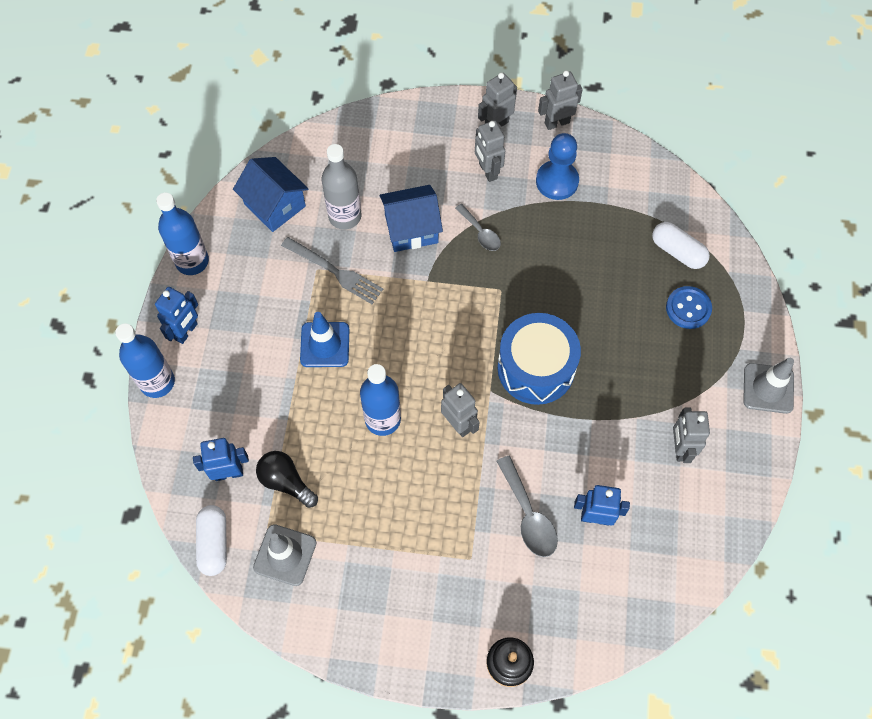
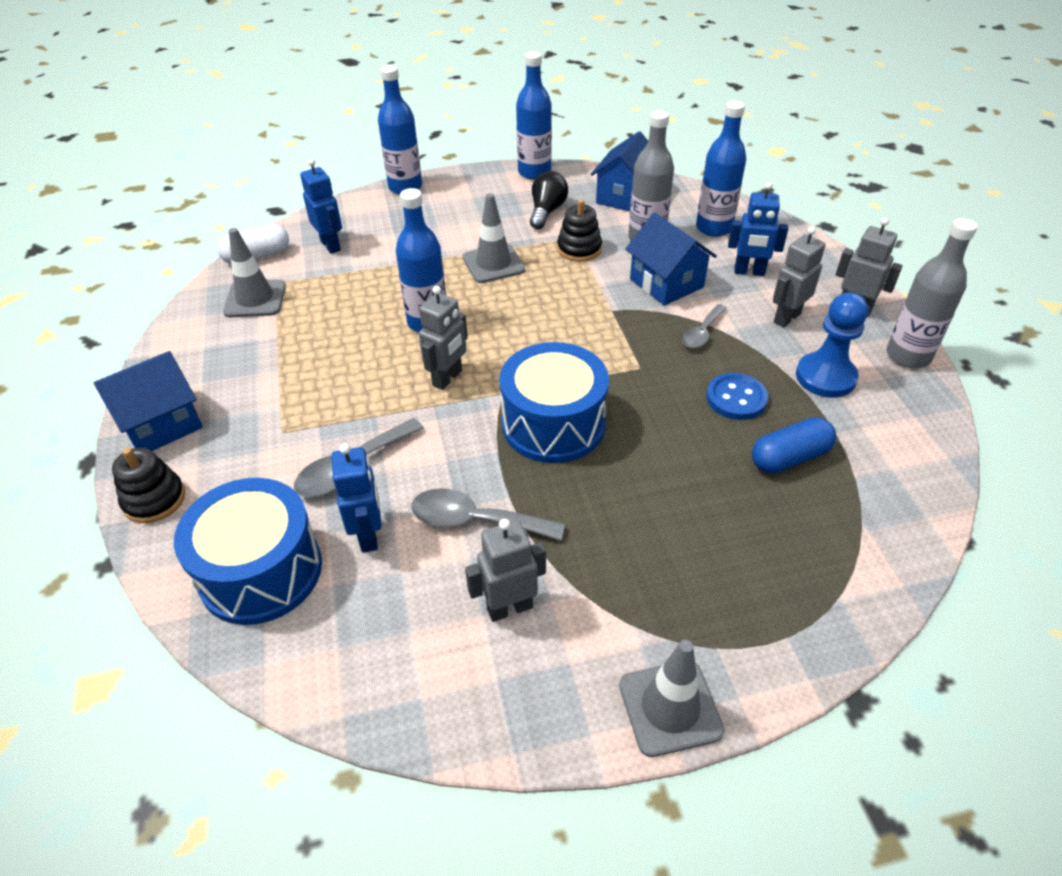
camera: 70 degrees right, 20 degrees down
(186, 332) = (462, 187): blue robot -> blue robot (749, 272)
(286, 482) = (333, 279): black light bulb -> black light bulb (547, 211)
(325, 344) = (493, 264): blue traffic cone -> grey traffic cone
(335, 272) = (579, 249): grey fork -> black stacking toy
(354, 162) = (714, 228): none -> blue bottle
(425, 652) = (161, 424): none -> blue house
(557, 122) = (908, 356): grey robot -> grey bottle
(603, 594) = (261, 571): none -> blue drum
(606, 446) = (476, 520): none -> grey spoon
(619, 241) = (789, 458): none -> blue capsule
(678, 251) = (824, 526): white capsule -> none
(688, 308) = (741, 561): blue button -> blue button (736, 398)

